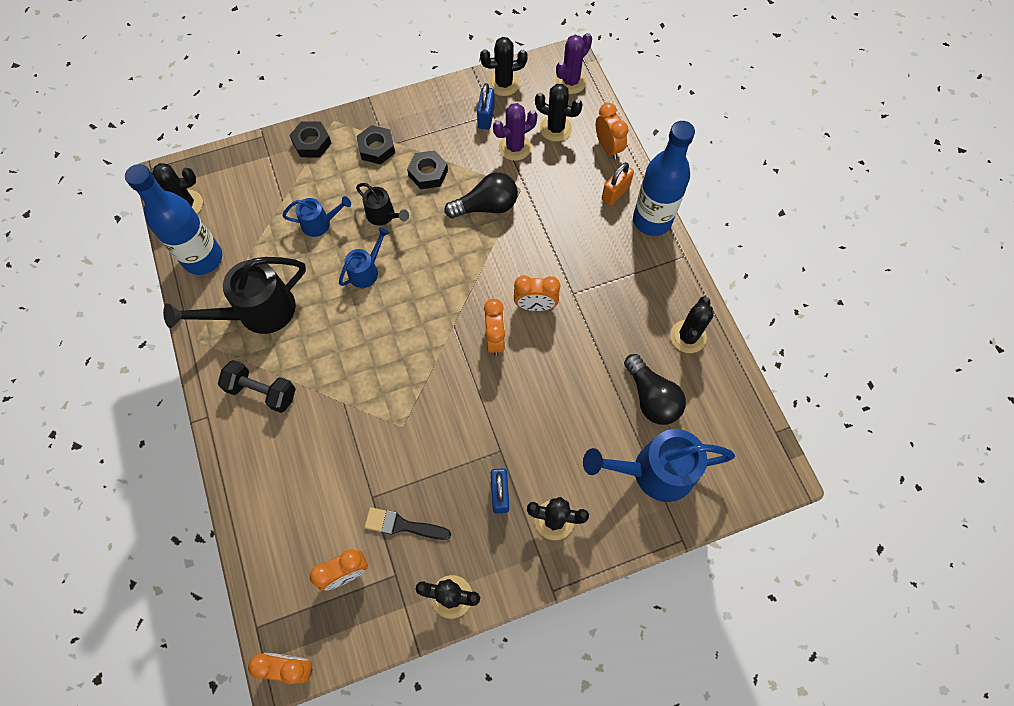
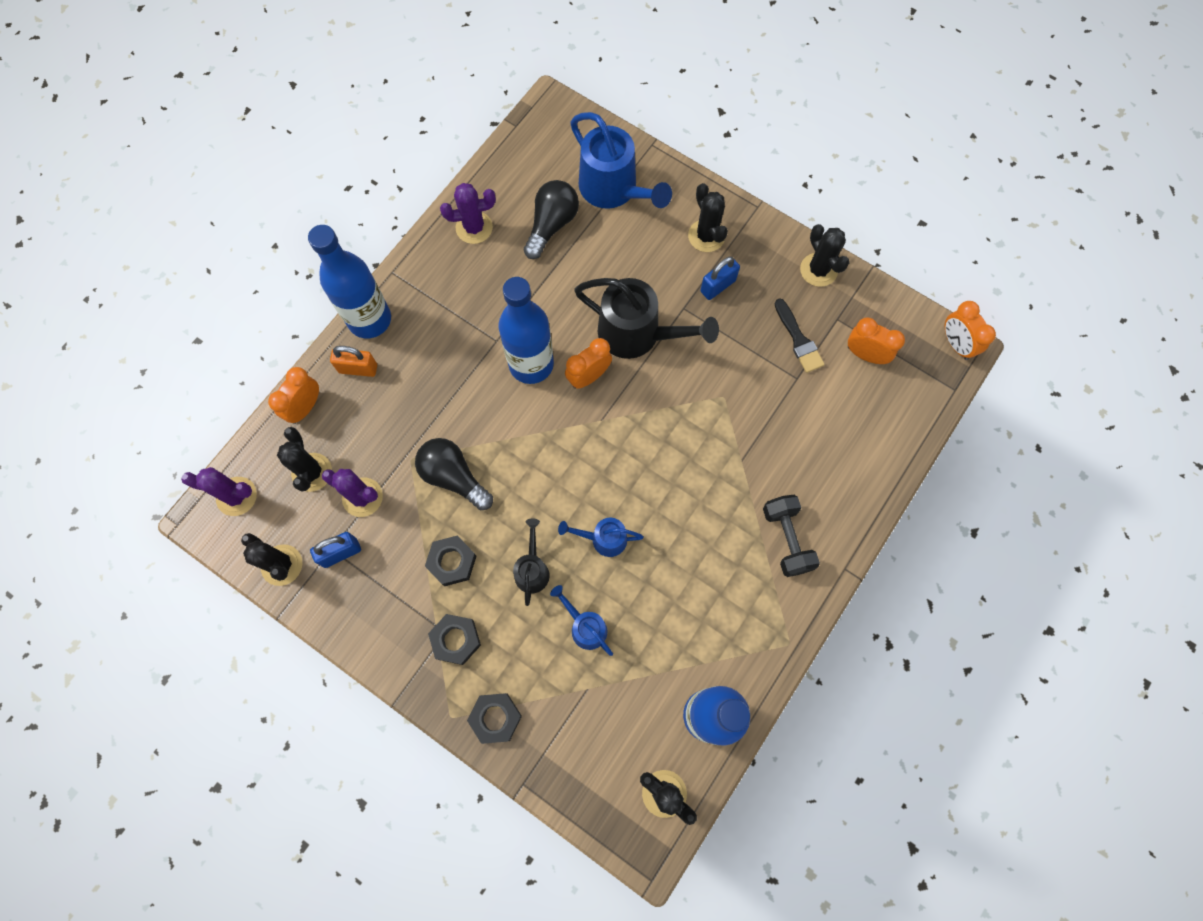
camera: 125 degrees left, 5 degrees up
(257, 313) = (721, 608): black watering can -> black watering can (638, 334)
(535, 305) = (531, 364): orange clock -> blue bottle
(688, 336) = (474, 228): black cactus -> purple cactus

